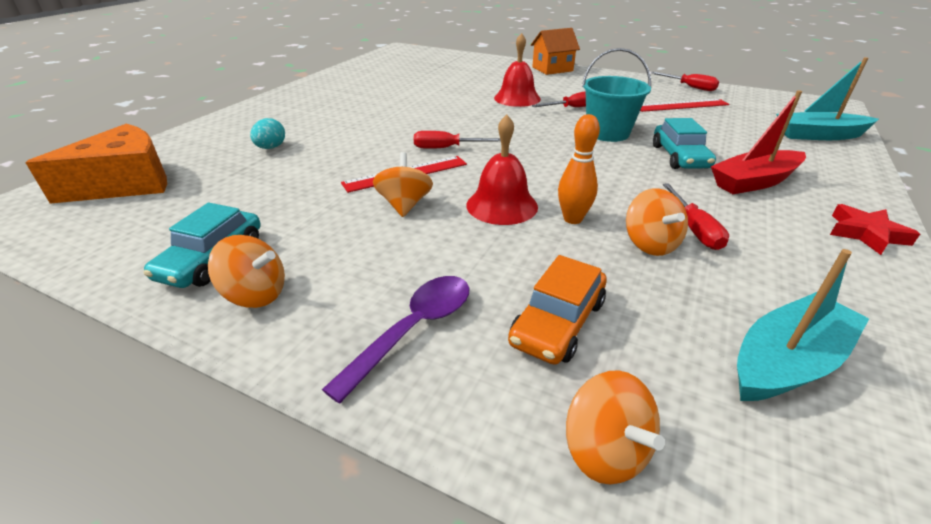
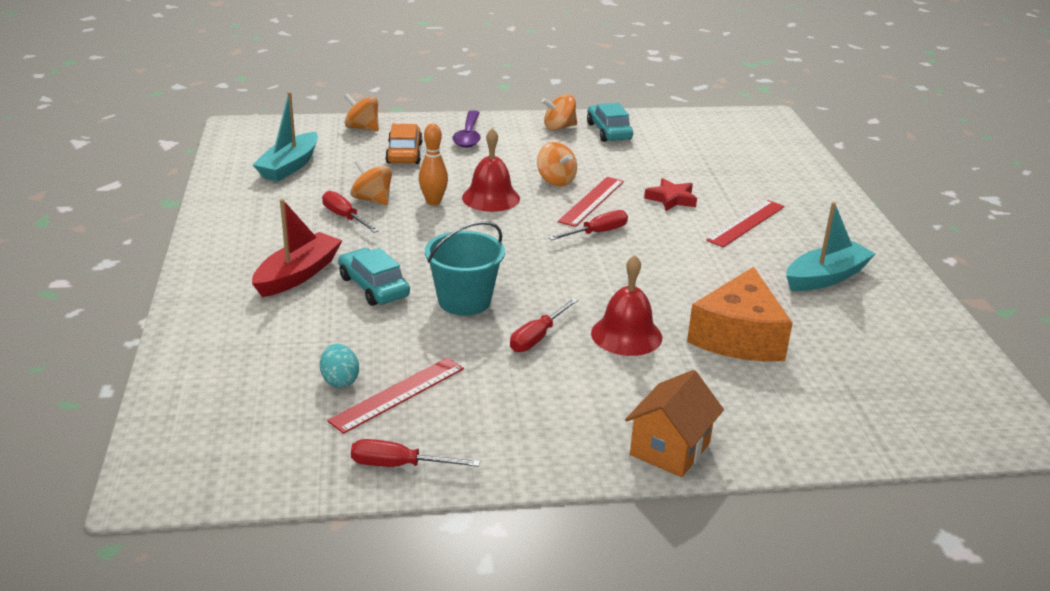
camera: 145 degrees right, 5 degrees down
(126, 183) = (755, 145): orange cheese -> orange cheese (739, 337)
(271, 148) = (734, 191): turquoise egg -> turquoise egg (340, 380)
(322, 126) = (746, 223): none -> red ruler
(818, 135) = (208, 377): turquoise boat -> turquoise boat (826, 277)
(866, 233) = (215, 247): red star -> red star (671, 199)

